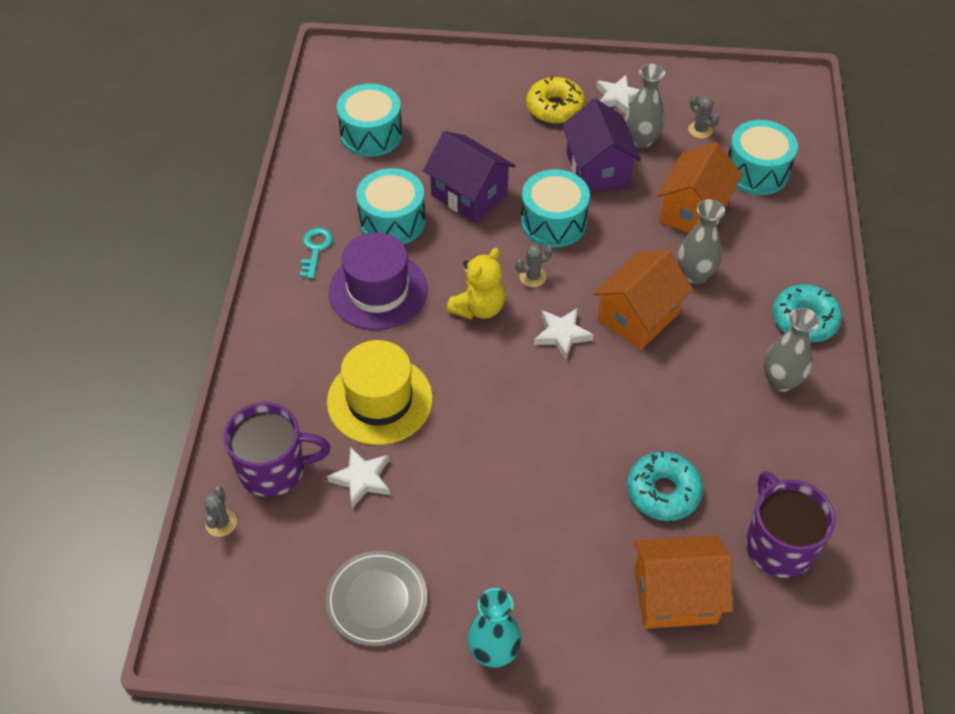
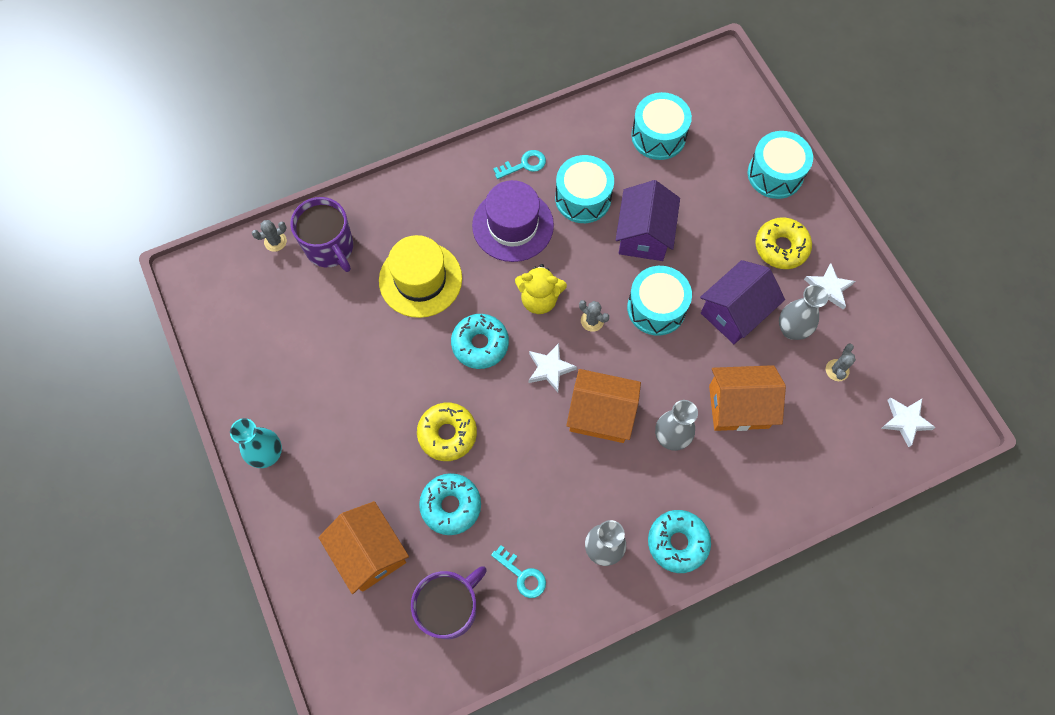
camera: 60 degrees right, 15 degrees up
(362, 479) = (352, 304): white star -> white star (905, 421)
(377, 600) = (269, 363): grey plate -> none
(494, 381) = (480, 344): none -> turquoise donut
(579, 457) = (447, 434): none -> yellow donut
(756, 171) = (820, 436): turquoise drum -> turquoise drum (775, 174)
(774, 462) = (522, 575): none -> turquoise key

